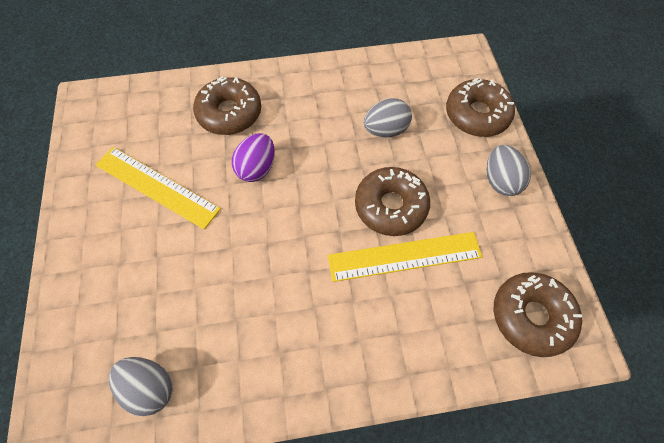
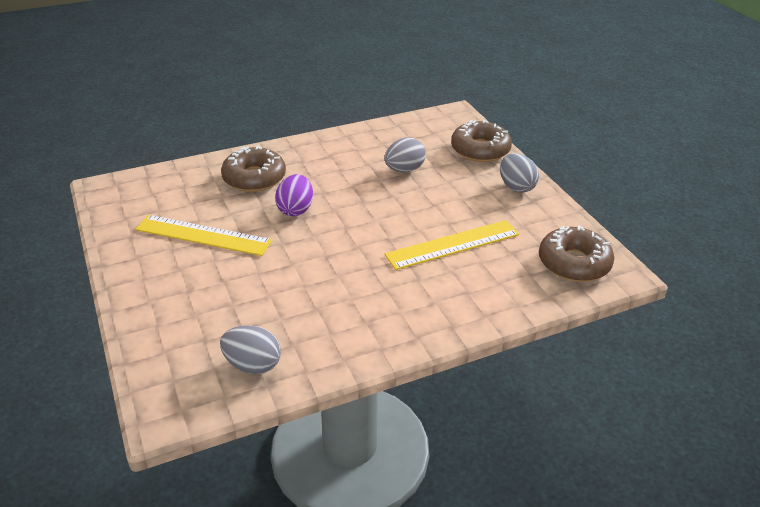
camera: 15 degrees left, 25 degrees down
(390, 206) = (428, 216): brown donut -> none

